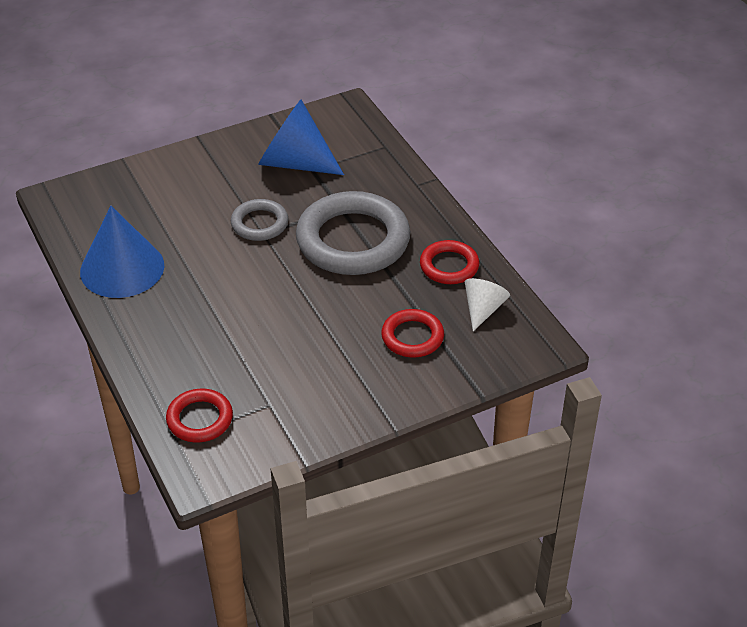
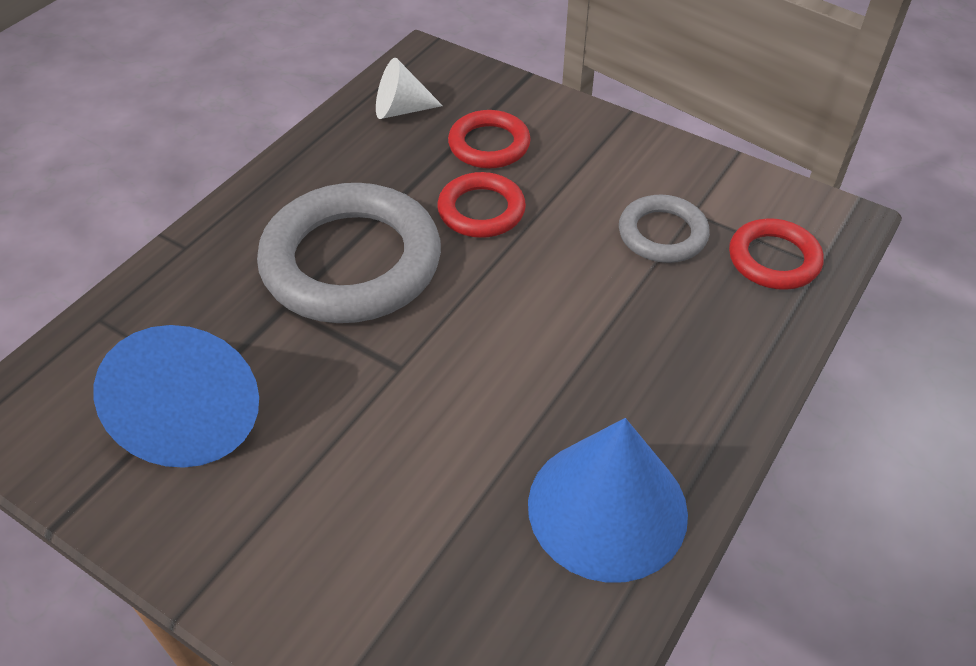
camera: 120 degrees left, 5 degrees up
(259, 224) = (381, 382): grey ring -> grey ring (662, 234)
(449, 266) = (343, 159): red ring -> red ring (481, 210)

